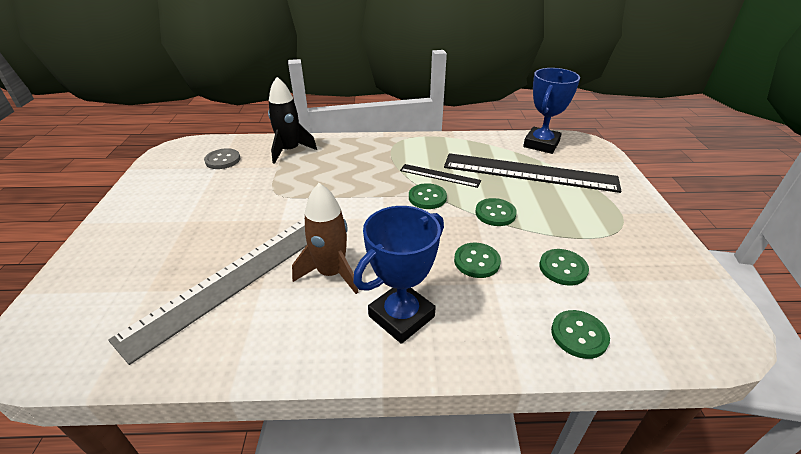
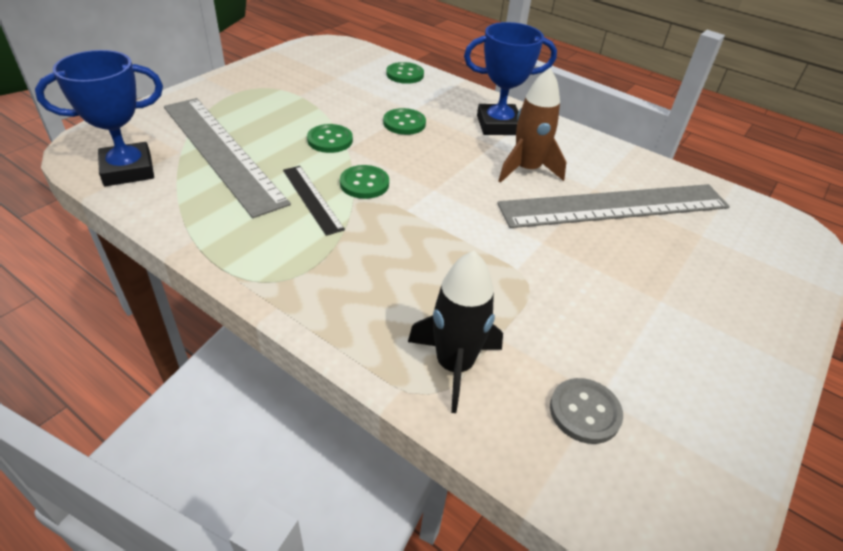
camera: 145 degrees left, 5 degrees up
(529, 172) = (221, 152): black ruler -> grey ruler
(563, 268) = (353, 94): green button -> none

